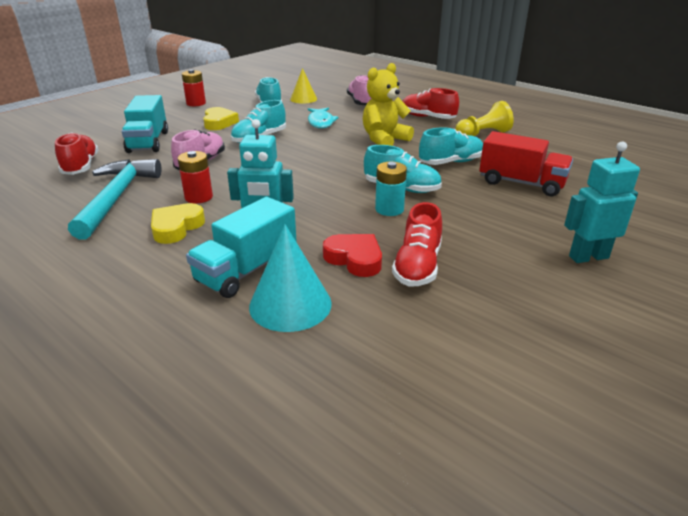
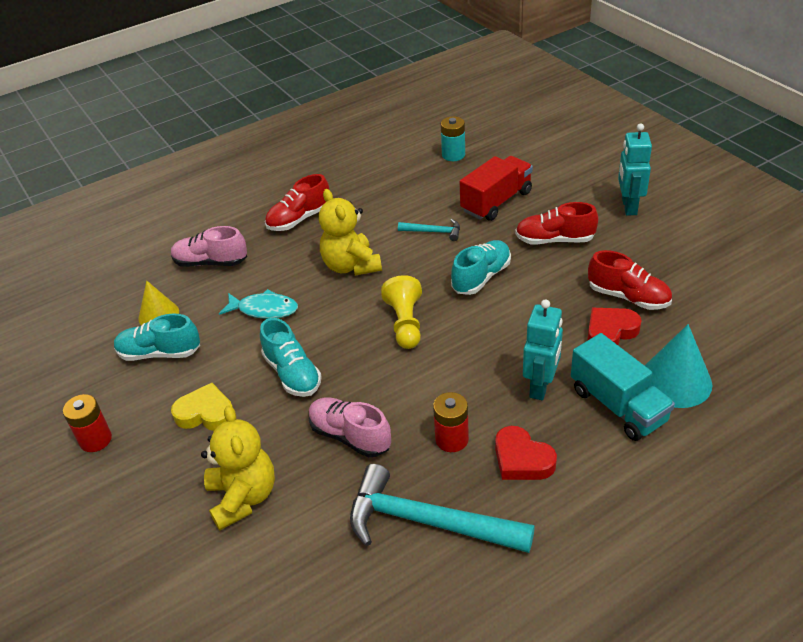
camera: 70 degrees left, 10 degrees up
(81, 166) = (305, 576): red shoe -> red shoe (554, 240)
(148, 142) = (243, 497): turquoise truck -> yellow teddy bear
(176, 227) = (522, 459): yellow heart -> red heart
(389, 209) = (524, 294): turquoise battery -> turquoise battery (453, 155)
(450, 162) = (434, 232): turquoise shoe -> turquoise hammer
(483, 134) = (370, 192): yellow pawn -> yellow pawn (405, 323)

